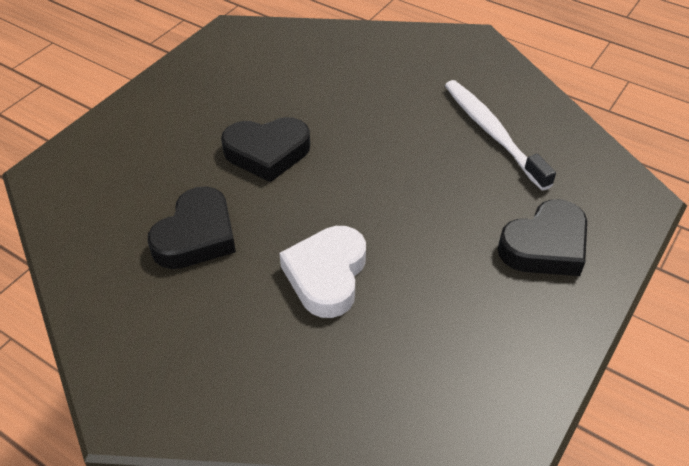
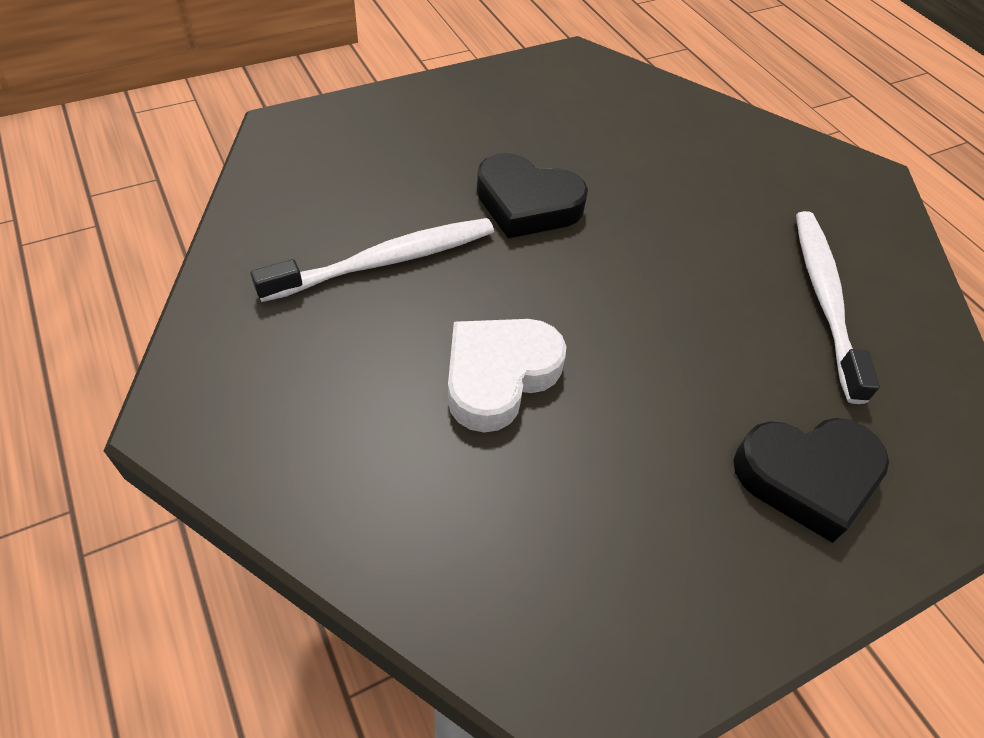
camera: 25 degrees right, 5 degrees up
(196, 236) = (386, 261): black heart -> white toothbrush

